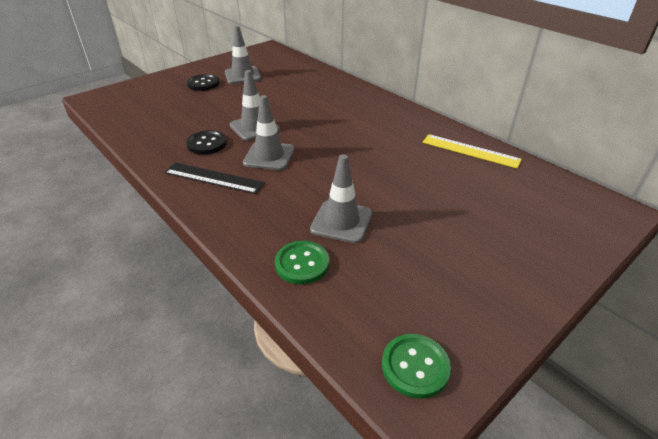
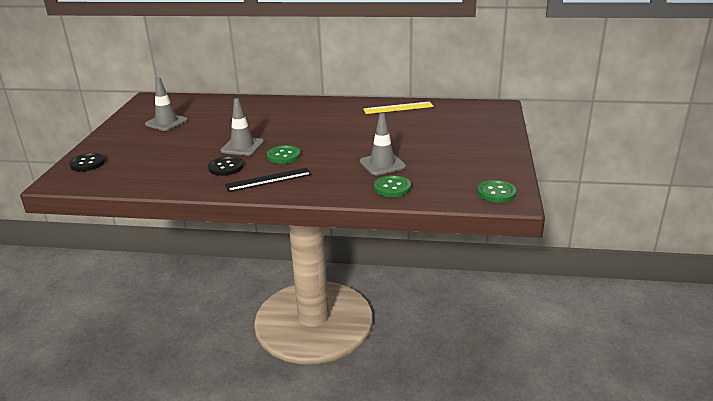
camera: 40 degrees left, 10 degrees down
(203, 84) = (143, 138): black button -> black button (87, 163)
(269, 156) = (283, 156): grey traffic cone -> green button

